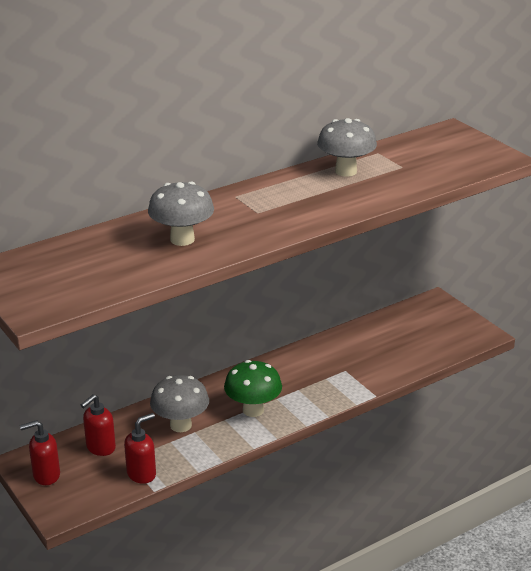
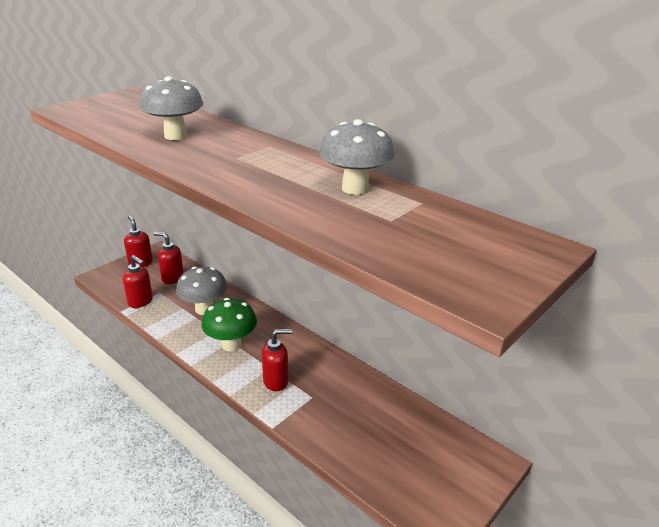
camera: 75 degrees right, 0 degrees up
(318, 387) = (276, 381): none -> red soap dispenser

